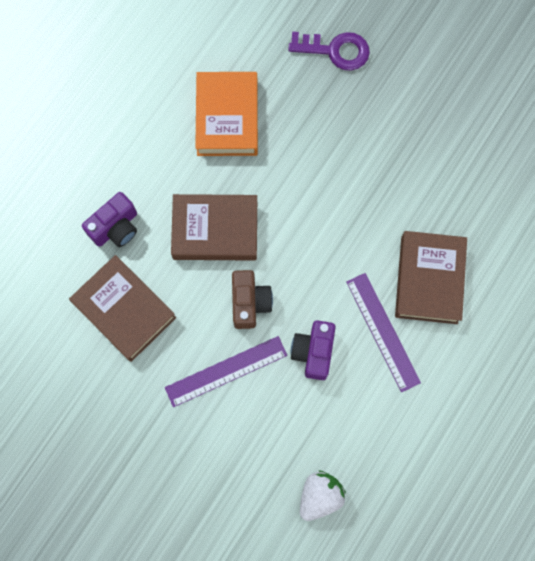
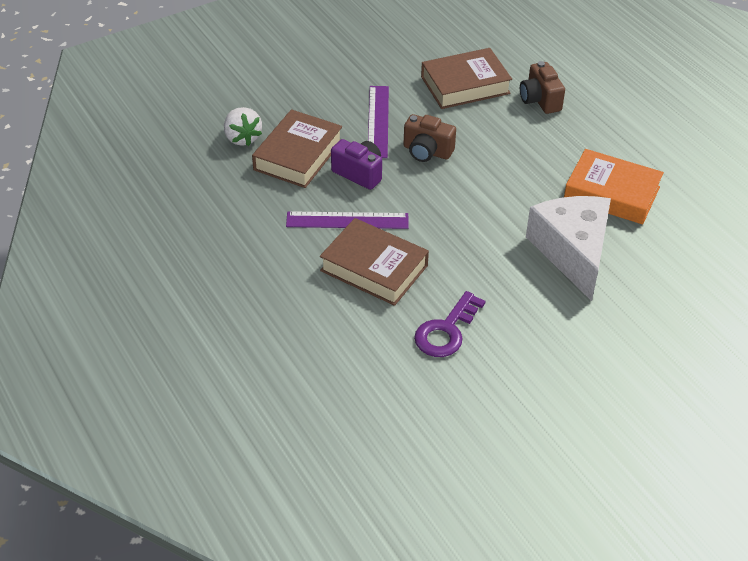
camera: 115 degrees right, 30 degrees down
(116, 227) = (540, 100): purple camera -> brown camera
(215, 230) = (504, 152): brown book -> brown book (298, 155)
(321, 125) = (572, 252): none -> white cheese
(335, 50) = (651, 291): purple key -> purple key (446, 331)

